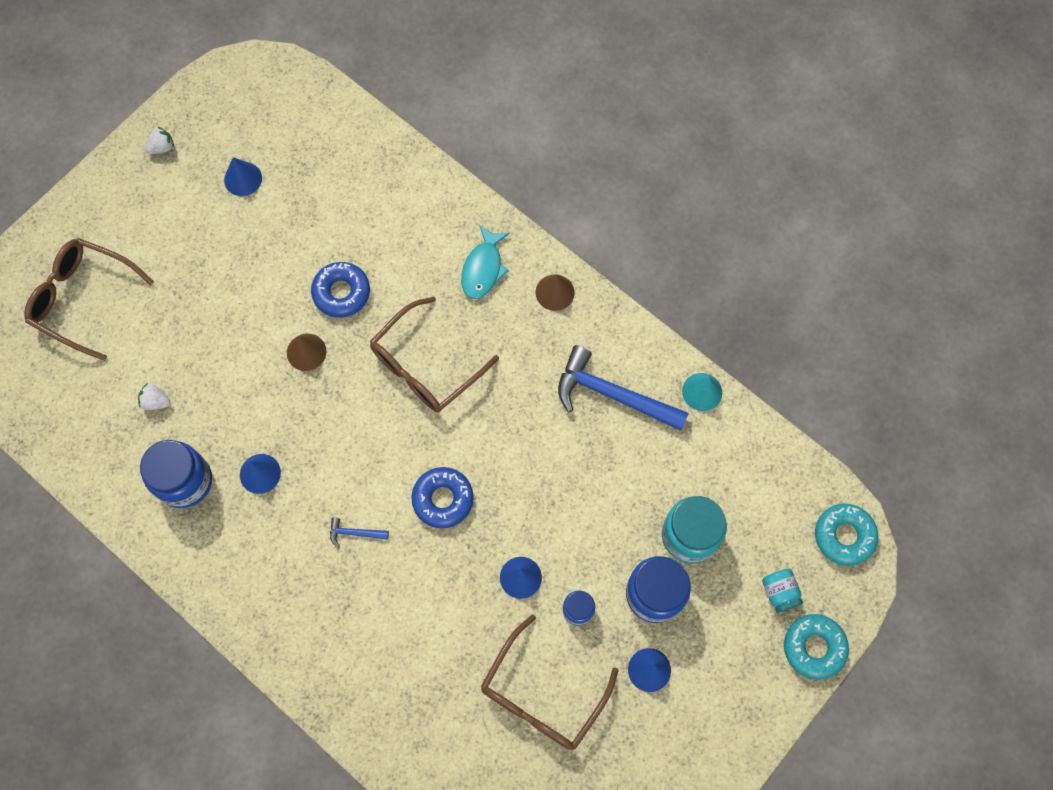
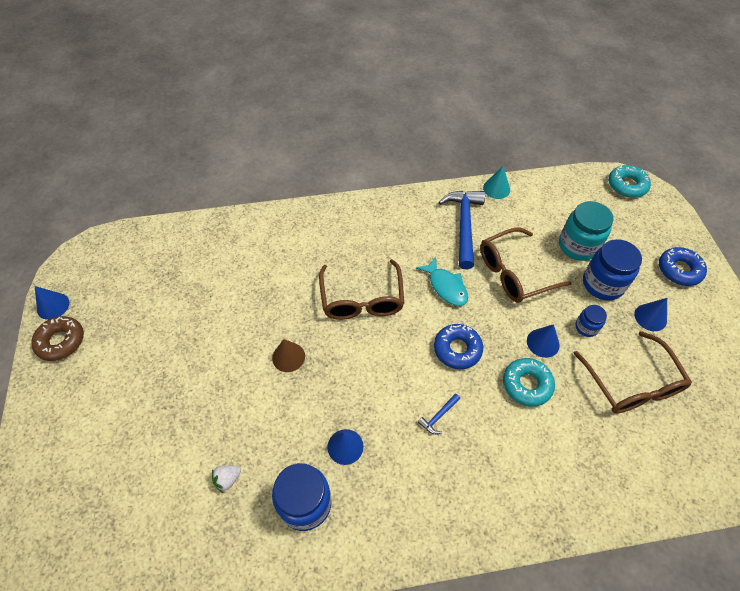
camera: 50 degrees left, 15 degrees down
(82, 299) = (100, 474): brown glasses -> brown glasses (514, 273)
(162, 147) = (61, 341): white strawberry -> brown donut
(243, 179) = (138, 311): blue cone -> blue cone (53, 306)
(341, 292) = (270, 310): blue donut -> blue donut (679, 270)
(483, 269) = (331, 232): turquoise fish -> turquoise fish (446, 286)
(555, 292) = (378, 211): brown cone -> none
(612, 395) = (464, 225): blue hammer -> blue hammer turned 120 degrees clockwise
(779, 592) = (641, 230): turquoise jar -> none
(814, 647) = (684, 236): turquoise donut -> turquoise donut (527, 384)

